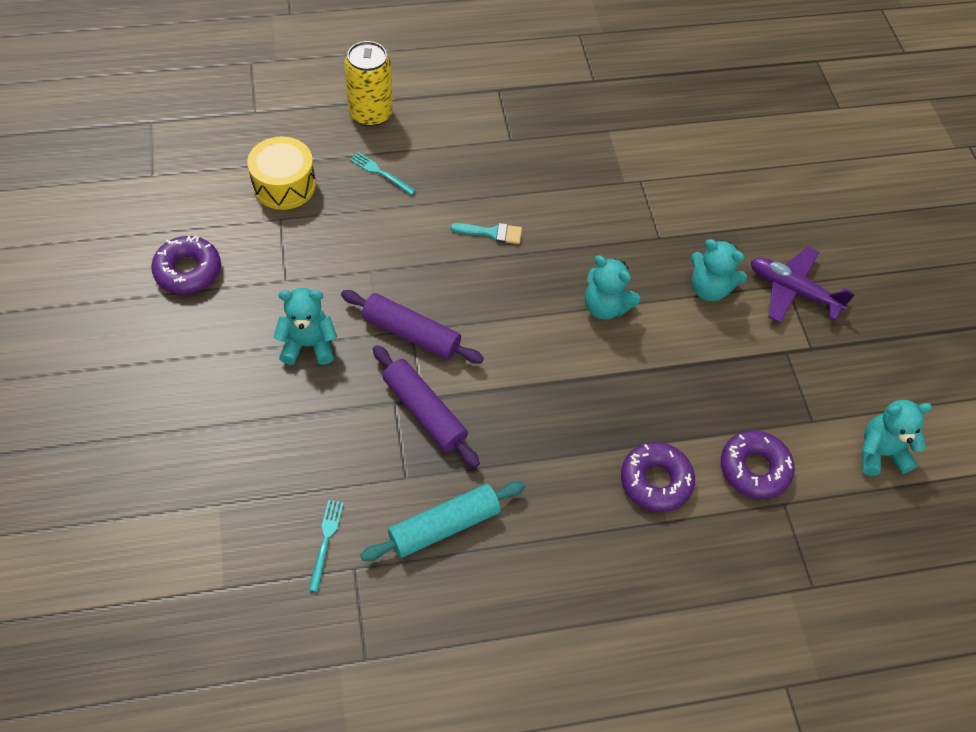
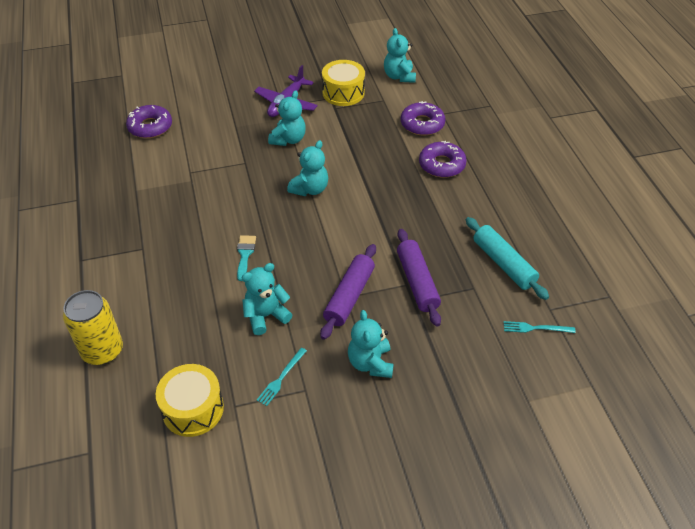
camera: 90 degrees left, 10 degrees down
(188, 271) = (302, 473): purple donut -> purple donut (150, 127)
(380, 173) = (178, 335): turquoise fork -> turquoise fork (281, 378)
(394, 249) = (266, 316): none -> turquoise teddy bear
(424, 411) = (417, 282): purple rolling pin -> purple rolling pin turned 60 degrees counterclockwise
(826, 366) = (343, 93): none -> yellow drum

